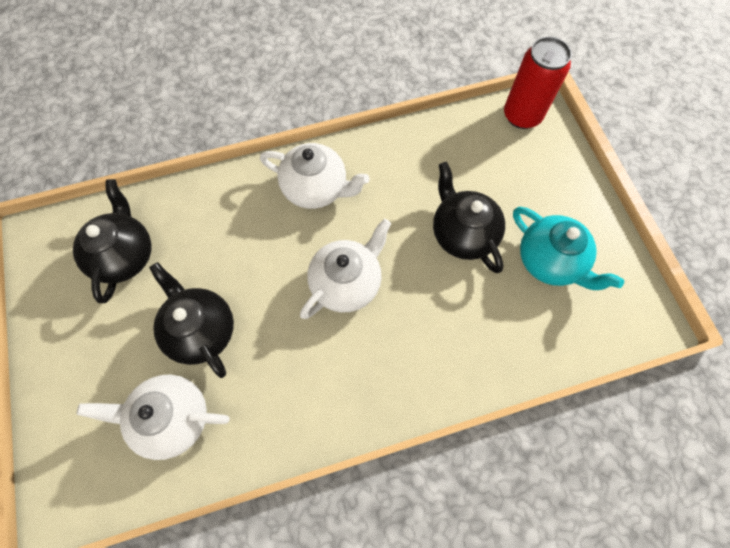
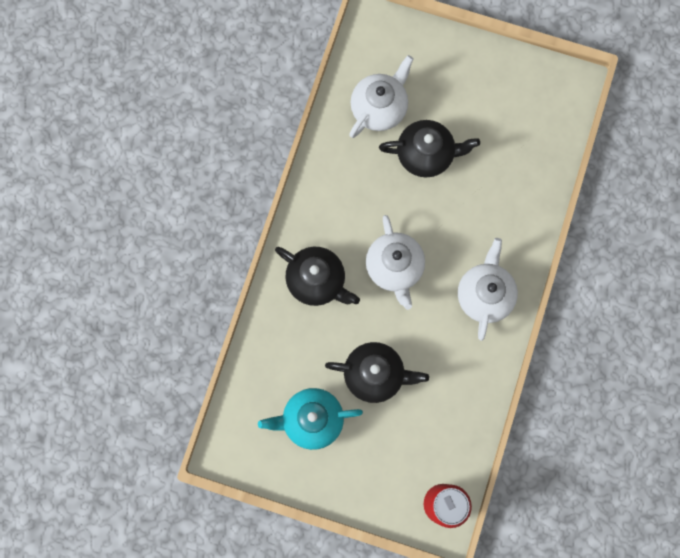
camera: 125 degrees right, 10 degrees up
(125, 255) = (518, 134): black teapot -> black teapot (317, 281)
(316, 188) = (484, 295): white teapot -> white teapot turned 135 degrees clockwise

